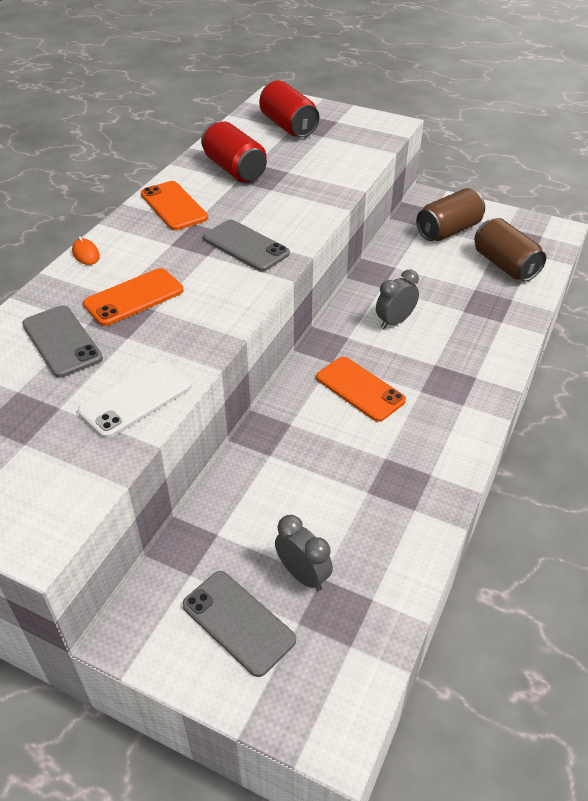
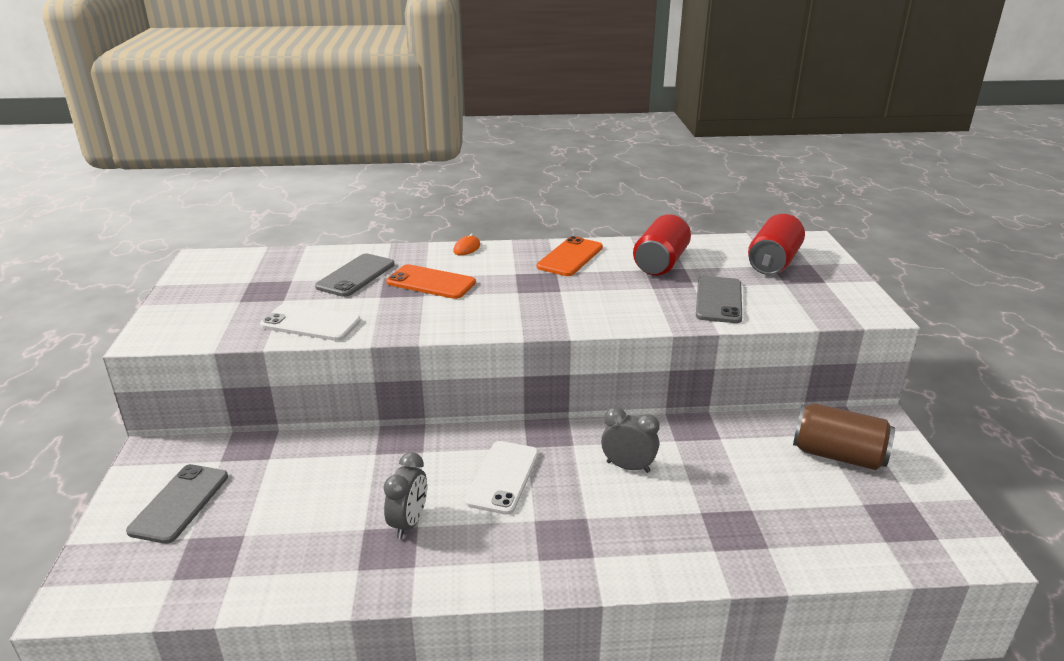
camera: 60 degrees right, 15 degrees down
(246, 246) = (550, 303): grey phone -> grey phone (719, 300)
(303, 575) = (243, 522): grey clock -> grey clock (409, 523)
(360, 389) = (503, 477): orange phone -> white phone
(505, 265) = (829, 521): brown can -> none

